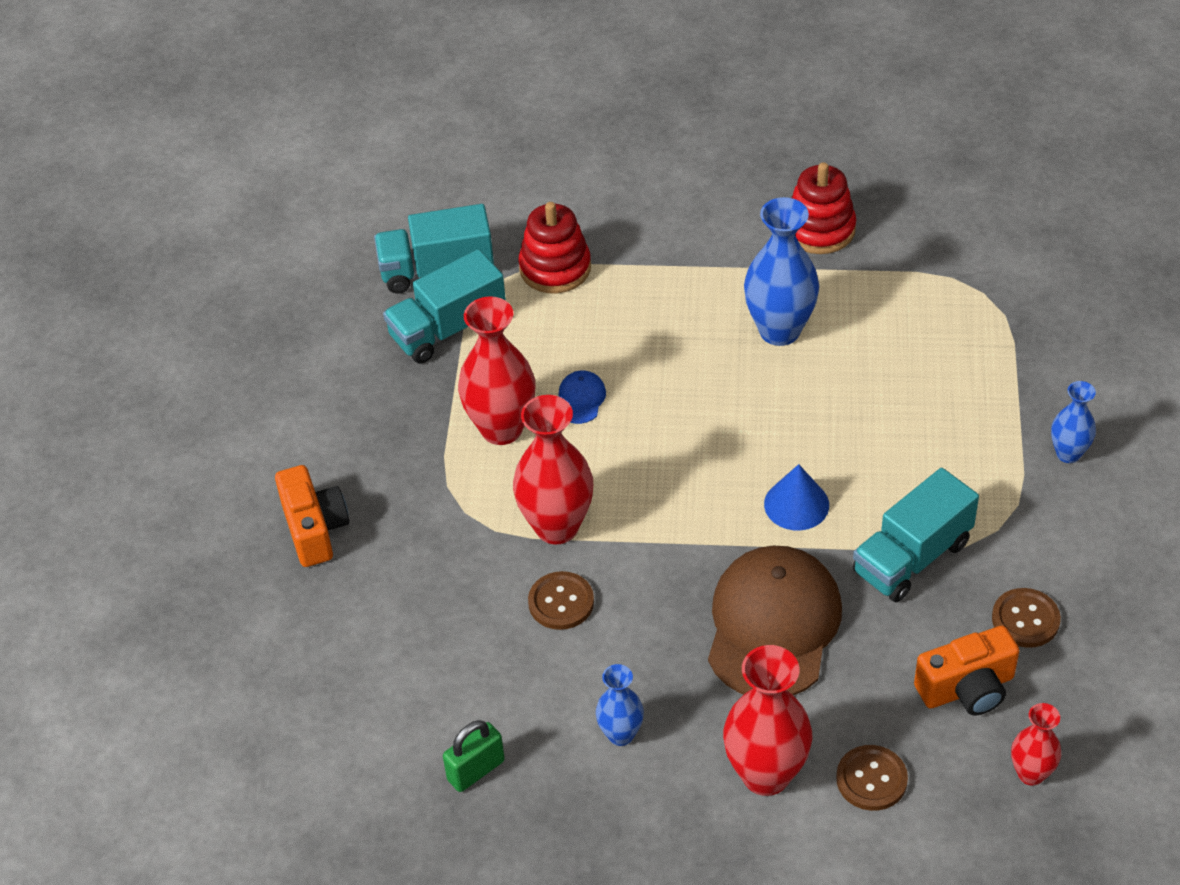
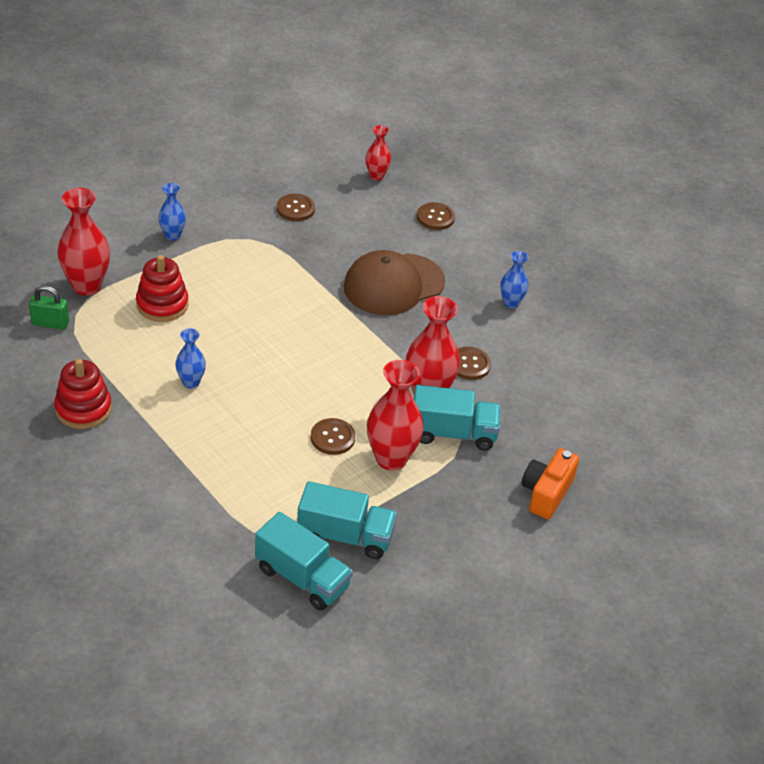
camera: 140 degrees left, 5 degrees down
(476, 770) = (588, 339): green padlock -> green padlock (50, 323)
(555, 268) = (240, 516): red stacking toy -> red stacking toy (162, 304)
(580, 399) = (332, 438): blue cap -> brown button
(766, 775) = (472, 248): red vase -> red vase (86, 286)
(779, 330) = (191, 382): blue vase -> blue vase, size x0.56
(796, 504) = (311, 313): blue cone -> none
(912, 557) = (300, 258): turquoise truck -> turquoise truck (453, 433)
(967, 688) = (355, 210): orange camera -> none

